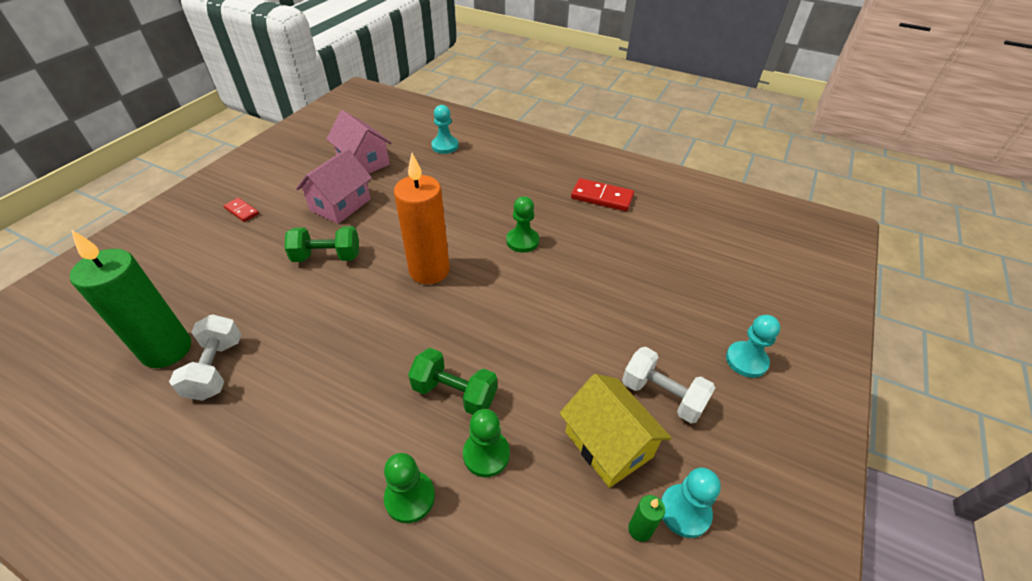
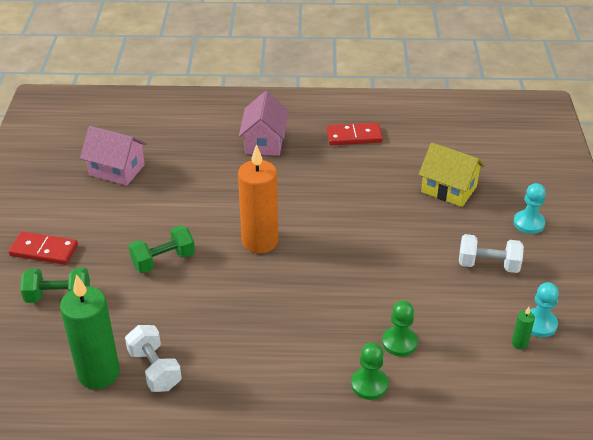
camera: 25 degrees left, 5 degrees down
(241, 211) = (44, 250): red domino -> red domino, size x1.74
(340, 205) = (133, 215): pink house -> pink house (264, 142)
(445, 146) = (181, 131): turquoise pawn -> none
(454, 393) = (349, 316): green dumbbell -> green dumbbell (58, 297)
(522, 241) = (316, 193): green pawn -> none
(608, 444) = (472, 306): yellow house -> yellow house (449, 189)

